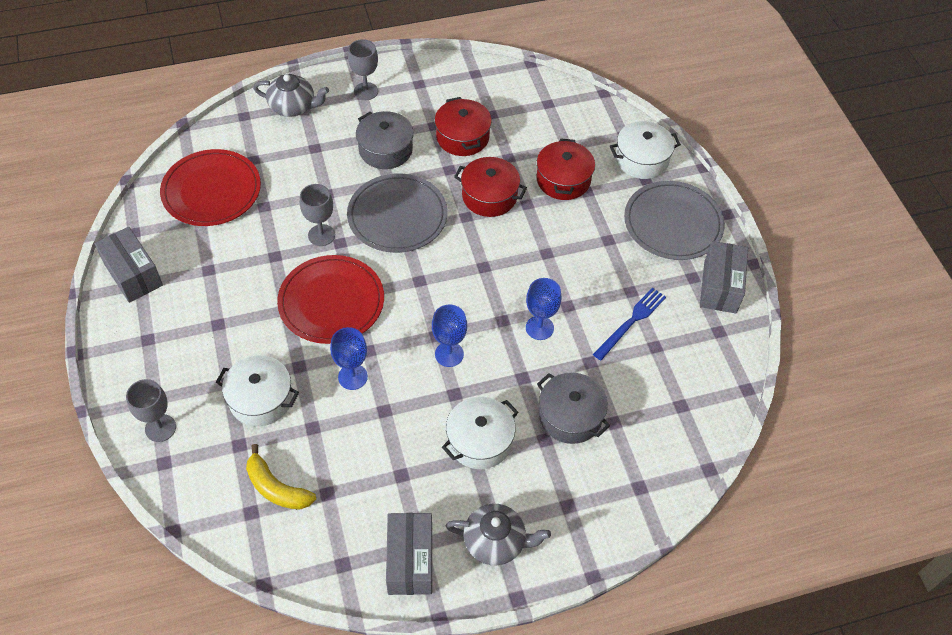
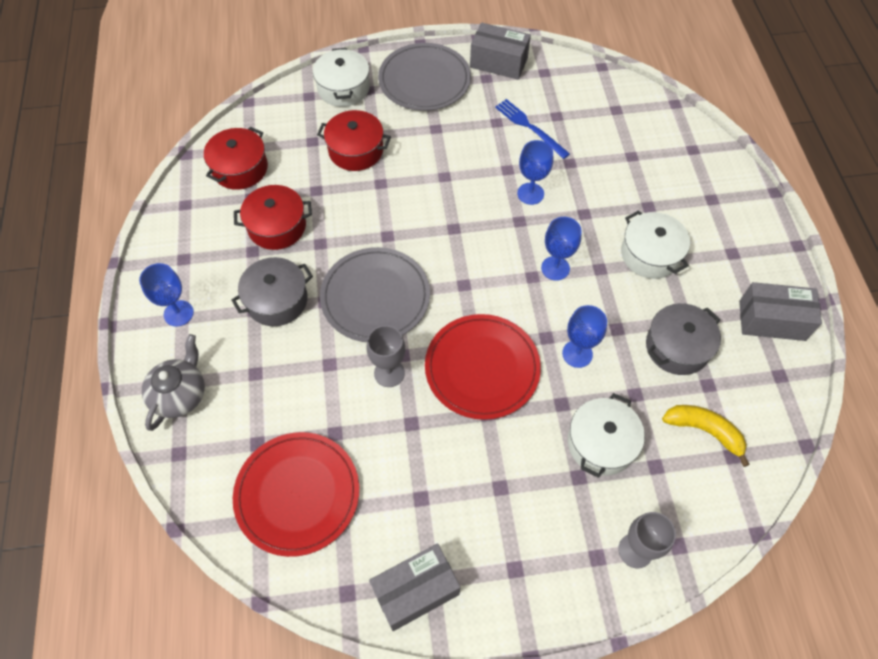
camera: 80 degrees left, 5 degrees up
(276, 488) = (704, 431): yellow banana -> yellow banana turned 105 degrees counterclockwise
(366, 91) = (178, 313): grey goblet -> blue goblet
(489, 196) = (364, 213): red pot -> red pot (240, 168)
(495, 541) = (748, 254): grey teapot -> none
(570, 416) = (625, 185): grey pot -> grey pot (677, 347)

